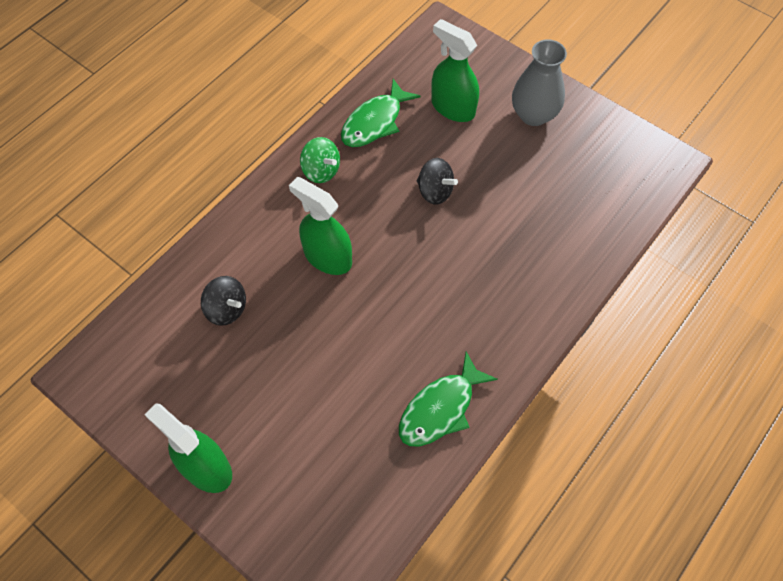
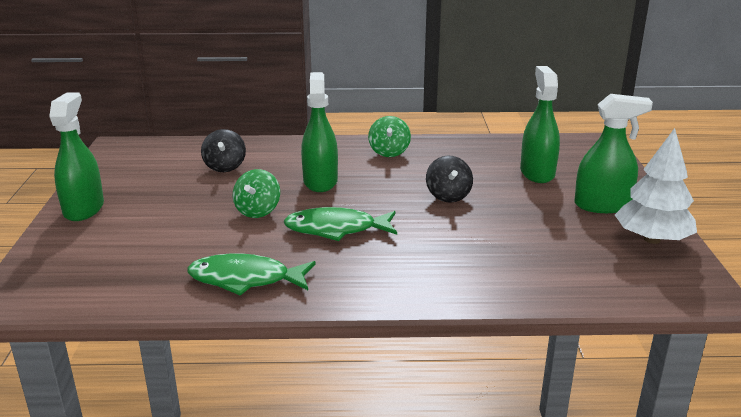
camera: 50 degrees right, 35 degrees down
(338, 335) = (258, 211): none -> green spinning top
(375, 122) = (465, 153): green fish -> green fish (336, 229)
(533, 114) = (602, 205): grey vase -> green spray bottle
(597, 130) = (652, 239): none -> white tree

